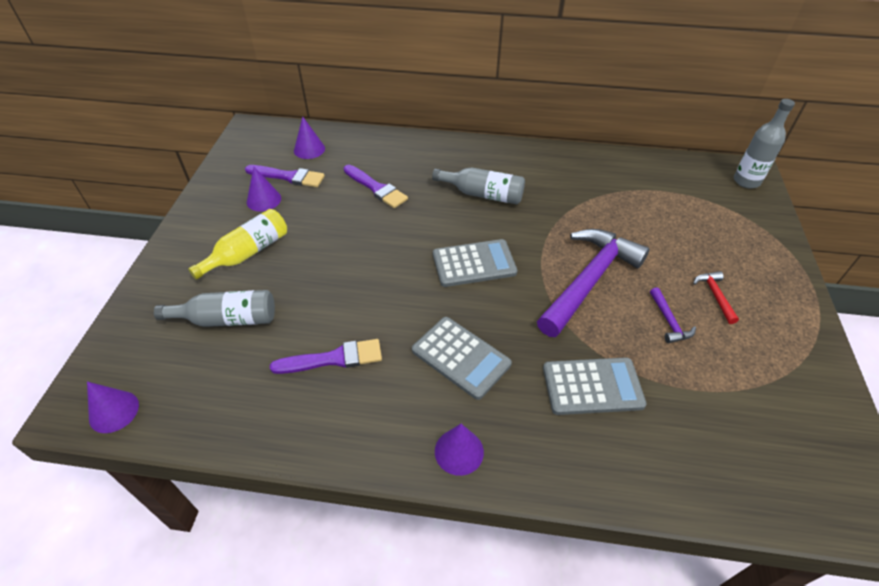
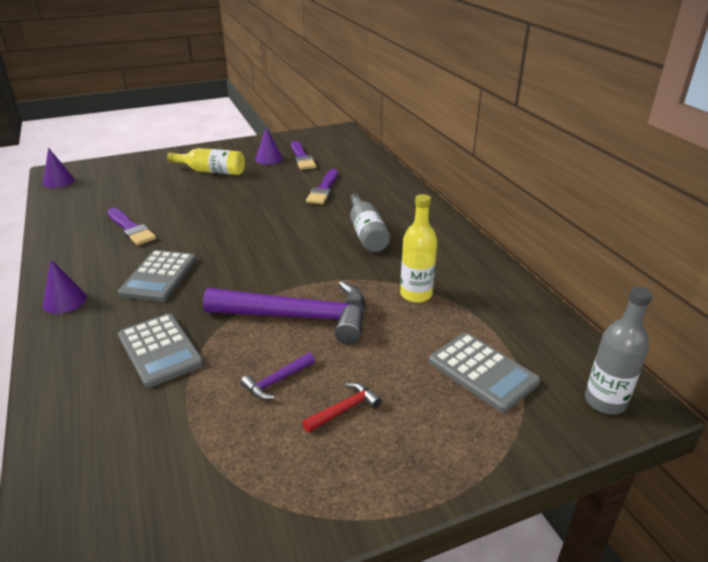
camera: 60 degrees right, 15 degrees down
(227, 319) = (146, 185): grey bottle -> none
(309, 149) = (341, 154): purple cone -> none
(474, 264) = (271, 253): grey calculator -> grey calculator (482, 372)
(593, 206) = (416, 294): none -> yellow bottle

